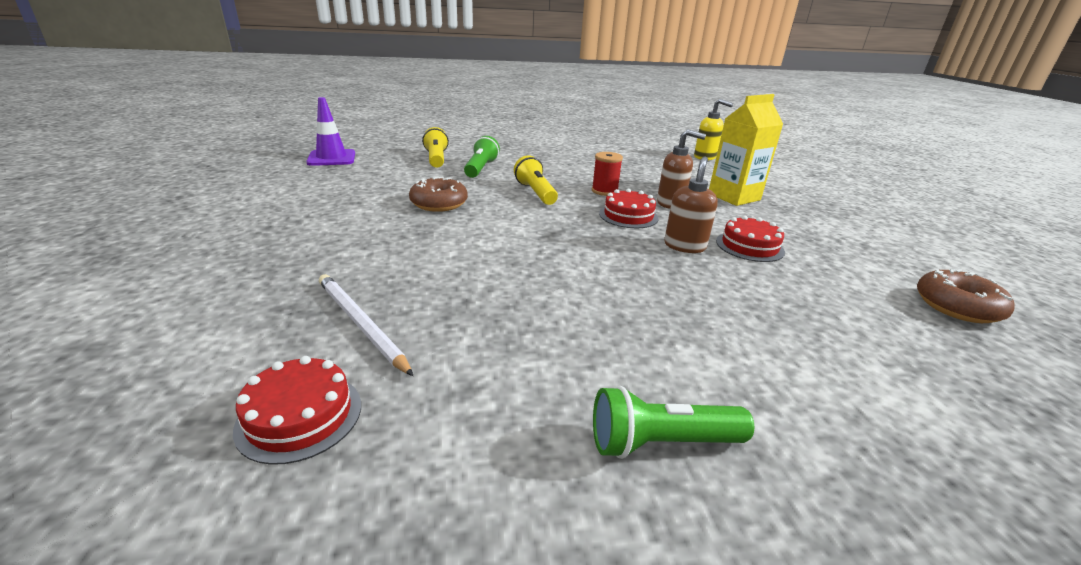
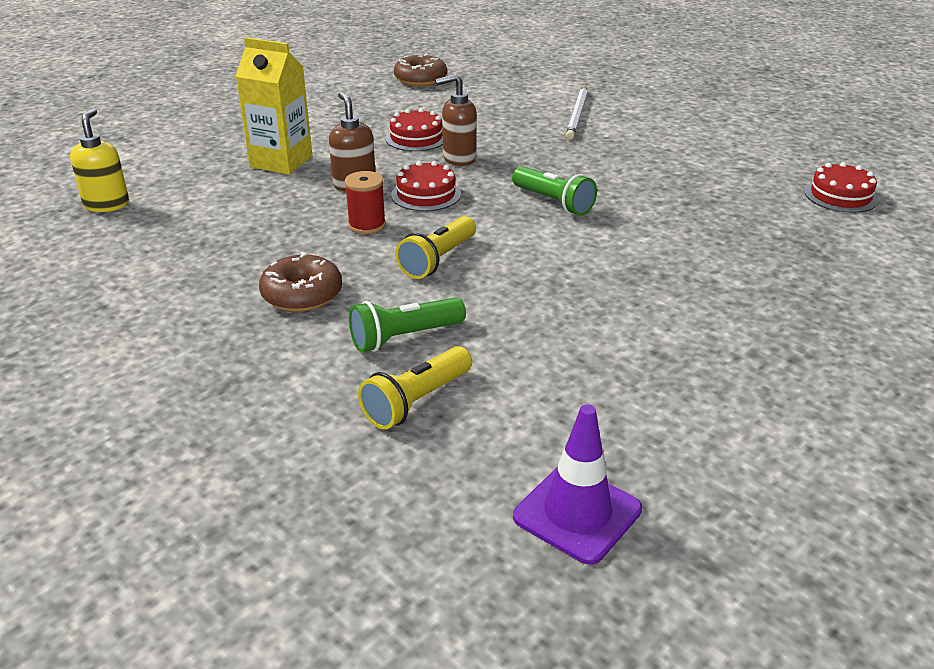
camera: 125 degrees left, 5 degrees up
(360, 324) = (774, 220): white pencil -> white pencil (577, 115)
(439, 203) = (568, 299): brown donut -> brown donut (302, 294)
(661, 443) = (686, 124): green flashlight -> green flashlight (553, 202)

